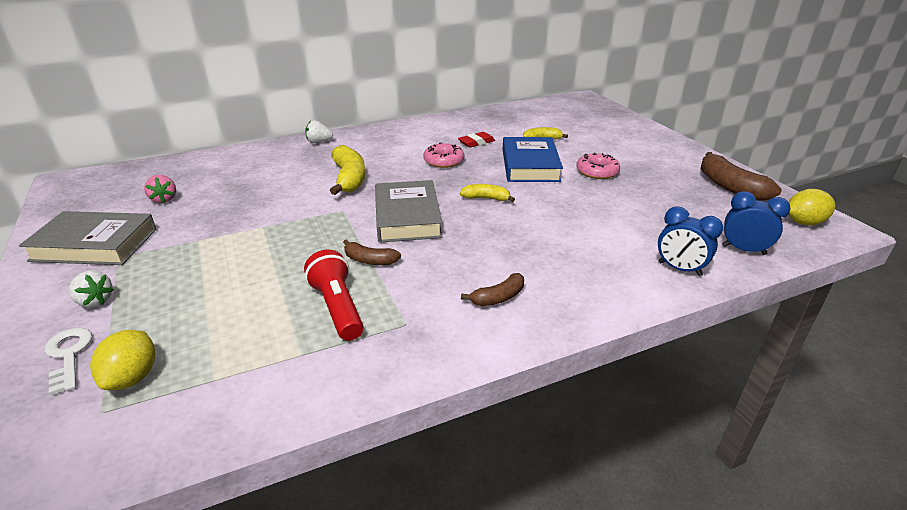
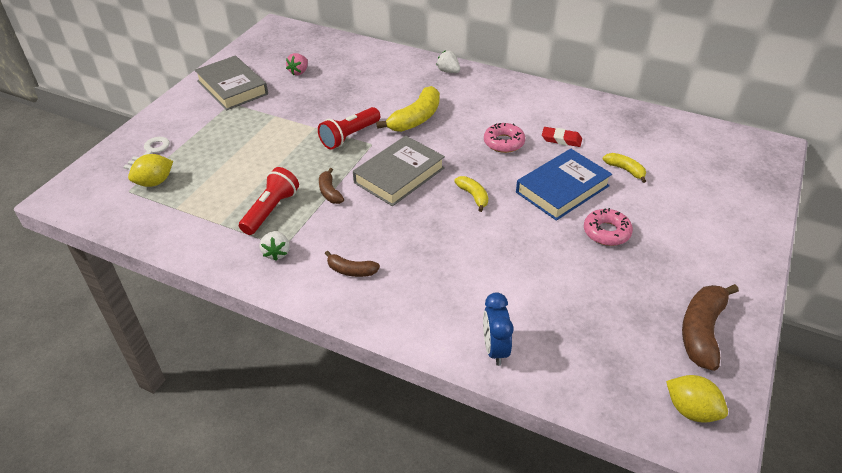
camera: 50 degrees right, 10 degrees up
(95, 301) = (191, 127): white strawberry -> white strawberry (276, 253)
(311, 216) = (349, 136): none -> red flashlight
(743, 250) = (576, 380): blue clock -> none

